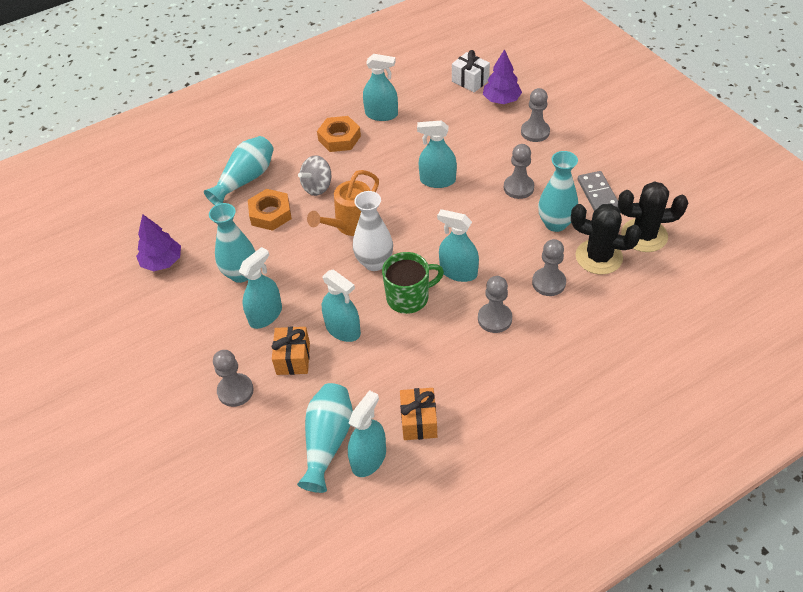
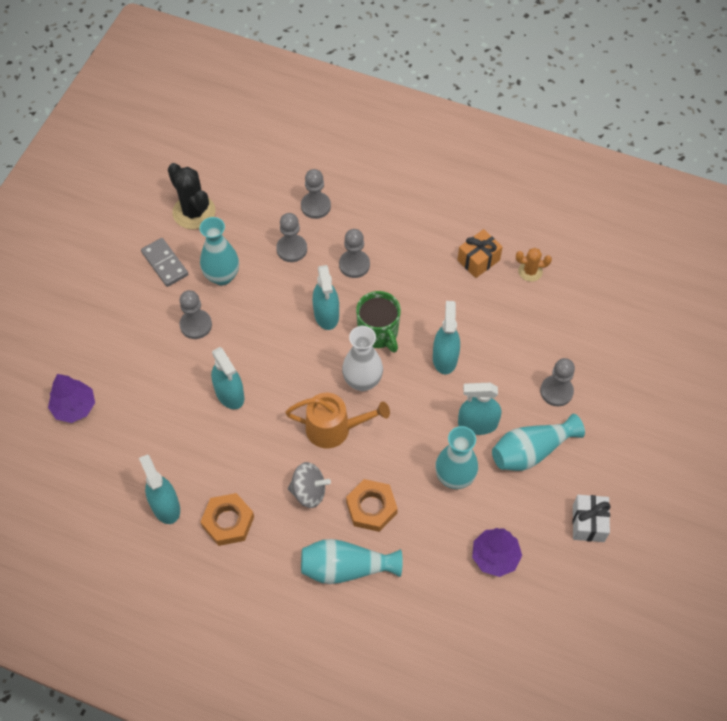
camera: 130 degrees left, 10 degrees up
(293, 358) = (498, 373): orange gift -> none
(327, 441) = (540, 303): turquoise vase -> turquoise vase (531, 451)
(368, 458) = (530, 271): turquoise spray bottle -> orange cactus
(409, 297) = (378, 333): green mug -> green mug turned 150 degrees counterclockwise
(470, 81) = (58, 454): white gift -> white gift (588, 523)
(535, 132) = (108, 352): grey pawn -> grey pawn (315, 206)
(598, 194) = (165, 264): grey domino -> grey domino turned 75 degrees counterclockwise
(598, 257) = (240, 230): black cactus -> none

